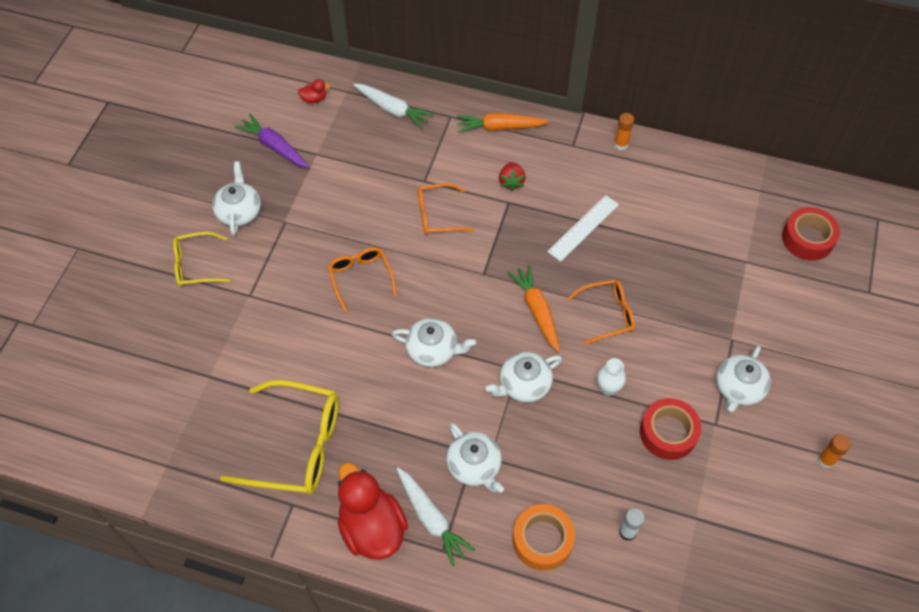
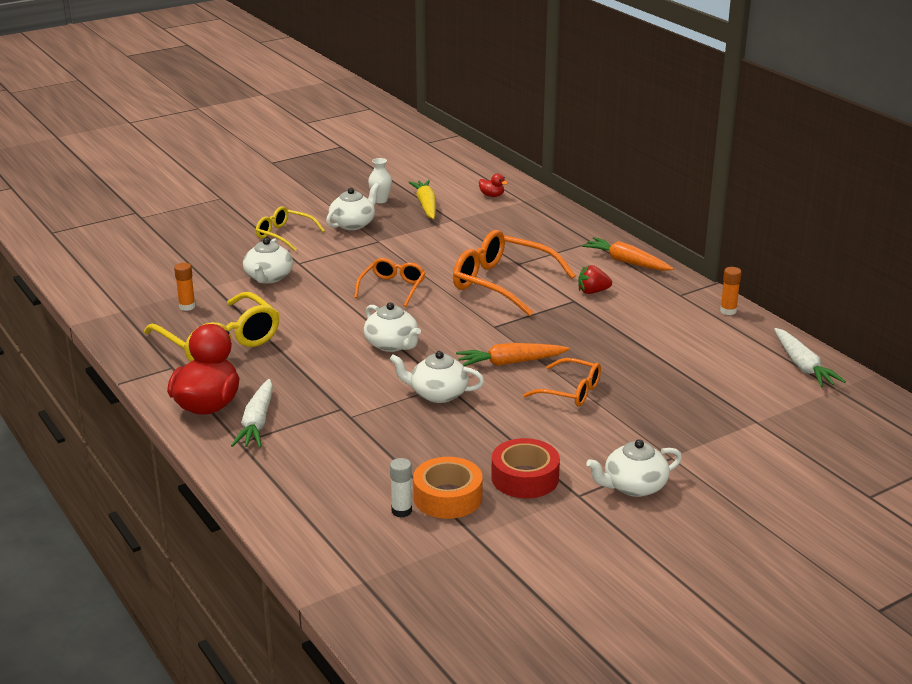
camera: 40 degrees right, 30 degrees down
(274, 147) = (426, 205): purple carrot -> yellow carrot
(393, 109) = (547, 222): white carrot -> white carrot (803, 366)
(437, 215) = (502, 283): orange glasses -> orange glasses, size x1.73
(474, 466) = (331, 414): white teapot -> white teapot (268, 277)
(511, 182) = (592, 292): red strawberry -> red strawberry turned 45 degrees clockwise
(536, 310) = (510, 363): orange carrot -> orange carrot turned 120 degrees counterclockwise
(542, 540) = (324, 478): orange tape -> orange tape (447, 497)
(583, 228) = (621, 339): white ruler -> none
(608, 388) = (508, 429): white vase -> white vase (380, 200)
(807, 239) = (847, 436): red tape -> none
(825, 460) = (659, 570): orange glue stick -> orange glue stick (187, 306)

